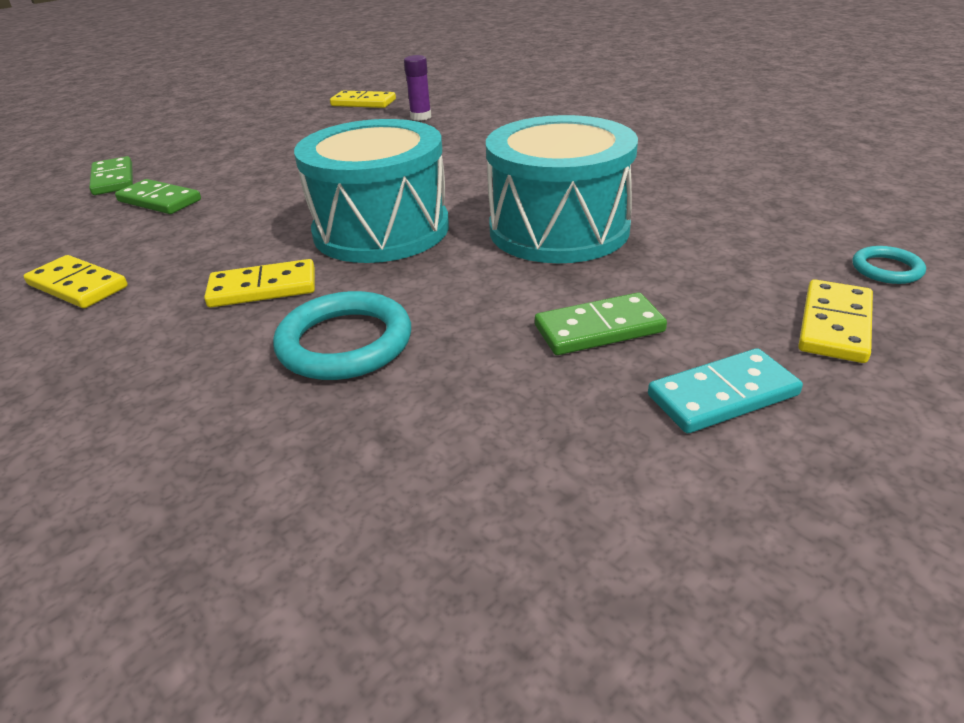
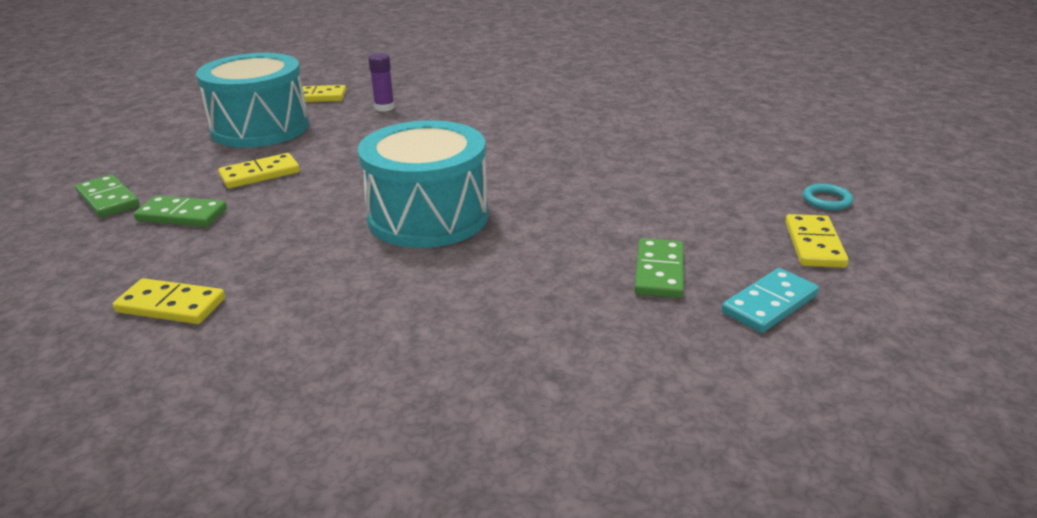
camera: 20 degrees left, 5 degrees down
(263, 288) = (360, 281): yellow domino -> yellow domino (260, 174)
(345, 342) = (469, 313): turquoise ring -> none
(559, 229) = (578, 198): turquoise drum -> turquoise drum (260, 128)
(599, 329) = (659, 272): green domino -> green domino turned 45 degrees counterclockwise

